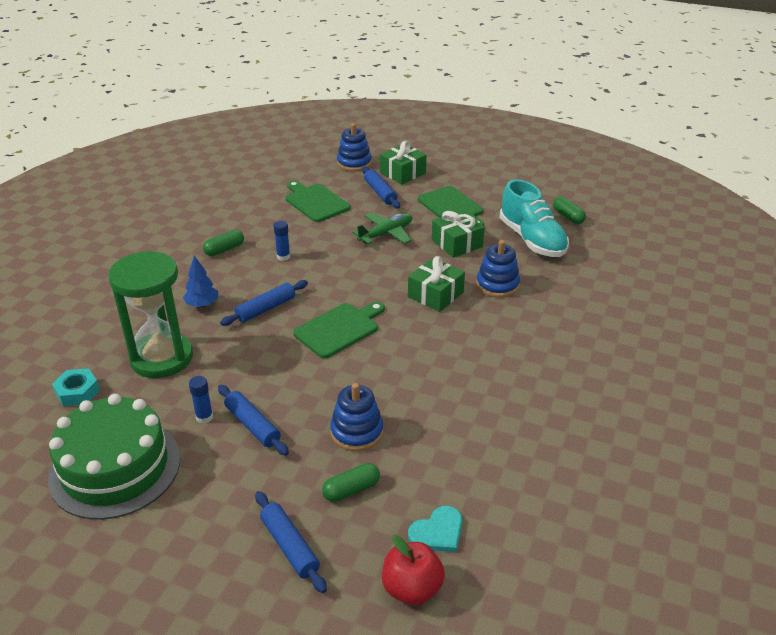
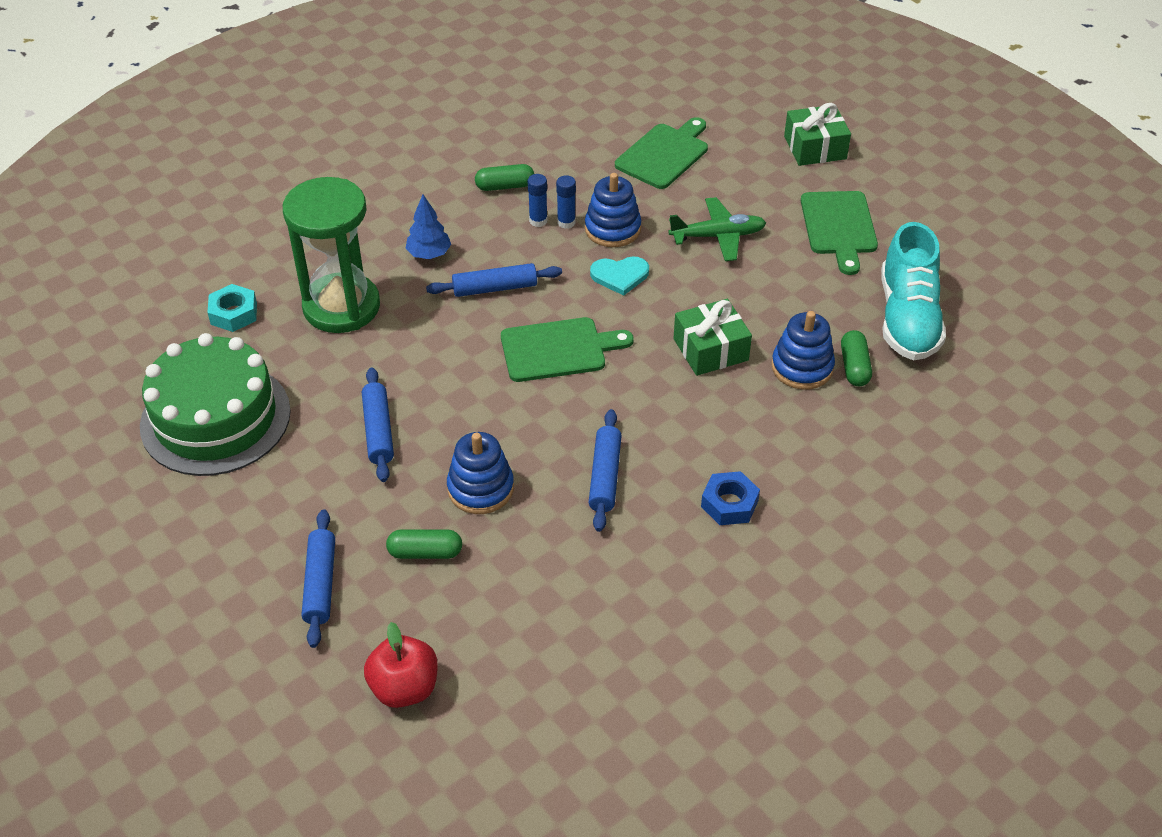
camera: 30 degrees right, 10 degrees up
(204, 417) = (337, 399): blue glue stick -> blue glue stick (538, 221)
(315, 202) = (664, 154): green cutting board -> green cutting board turned 45 degrees clockwise
(354, 163) = (761, 109): blue stacking toy -> blue stacking toy (612, 229)
(380, 193) = (759, 169): blue rolling pin -> blue rolling pin (605, 476)
(438, 532) = (477, 643): turquoise heart -> turquoise heart (620, 276)
(457, 243) = (799, 285): green gift -> none
(523, 375) = (729, 504): none -> blue nut
(568, 216) = (992, 301): green capsule -> green capsule (854, 367)

